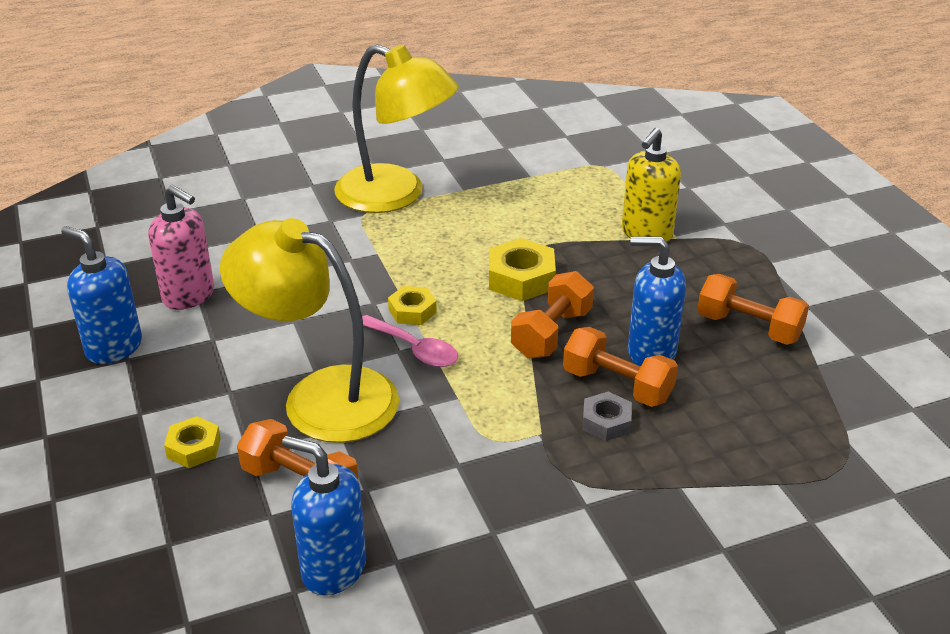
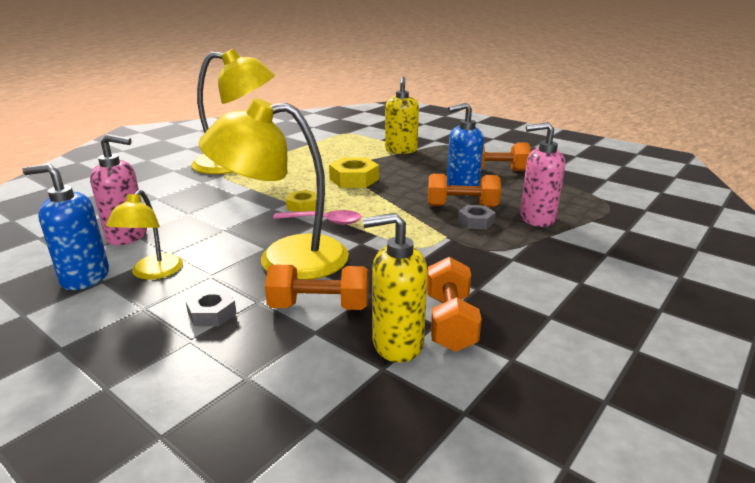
camera: 30 degrees left, 10 degrees down
(177, 366) = (153, 273): none -> yellow lamp
(194, 448) = (212, 313): yellow nut -> grey nut
(333, 569) = (397, 344): blue soap dispenser -> yellow soap dispenser
(551, 333) = (399, 195): orange dumbbell -> orange dumbbell (450, 322)
(698, 449) = (536, 219): none -> pink soap dispenser

